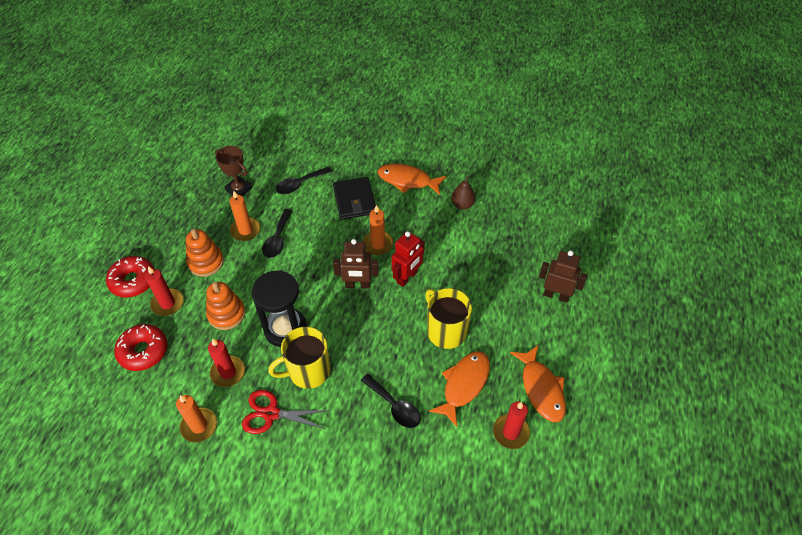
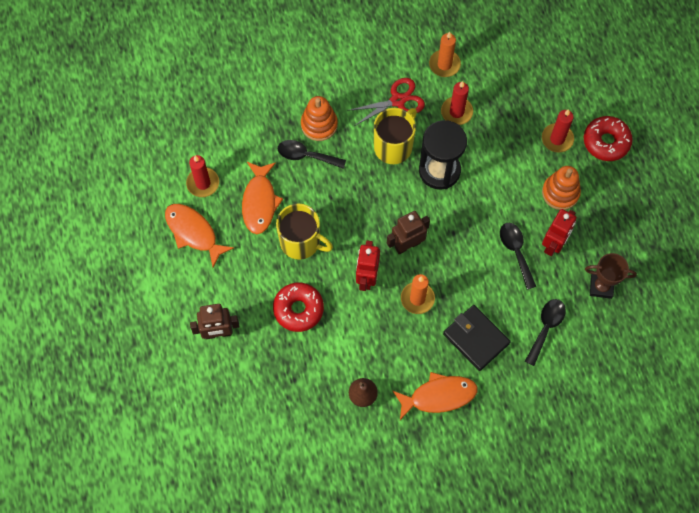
camera: 150 degrees right, 15 degrees up
(143, 351) = (538, 92): red donut -> red donut (298, 309)
(226, 314) = (499, 157): orange stacking toy -> orange stacking toy (319, 125)
(245, 230) = (553, 244): orange candle -> red robot

